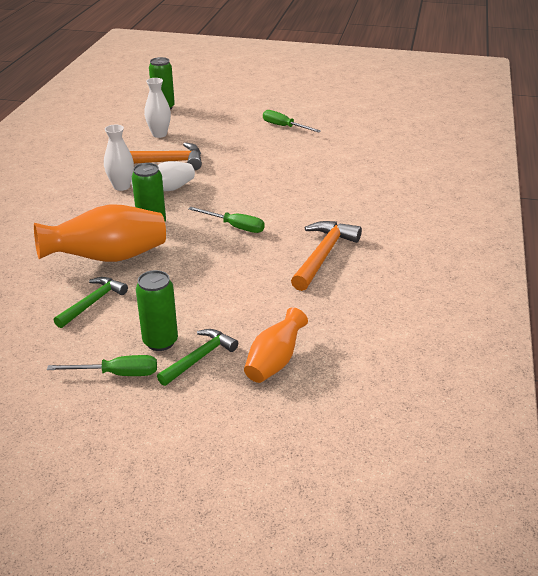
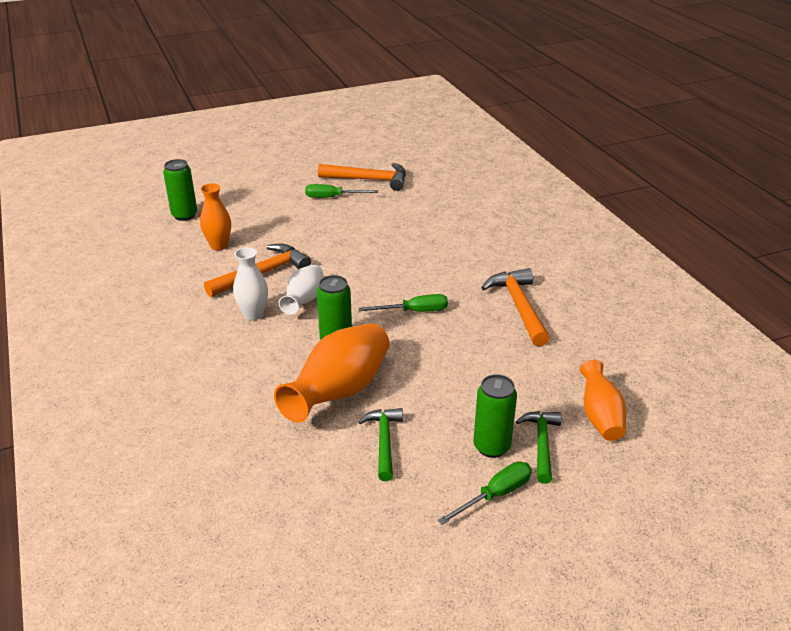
camera: 35 degrees left, 0 degrees up
(159, 134) = (219, 246): white vase -> orange vase
(330, 122) = (369, 180): none -> orange hammer

